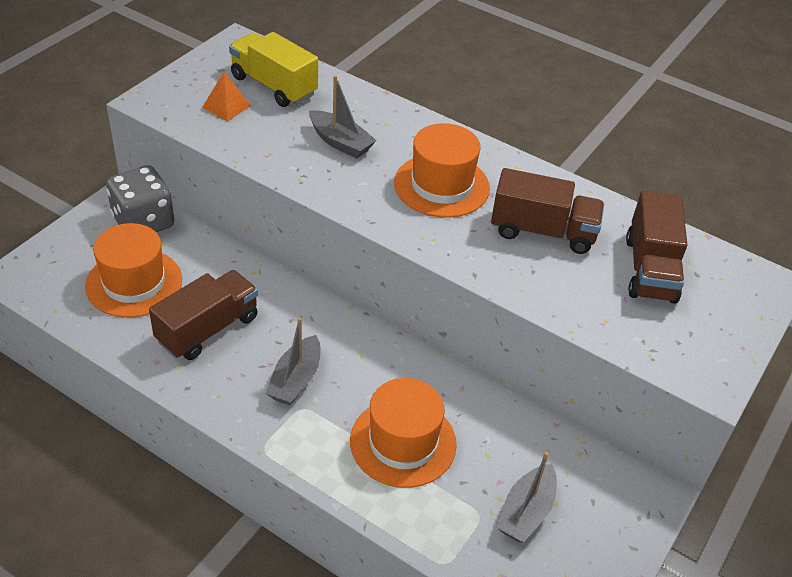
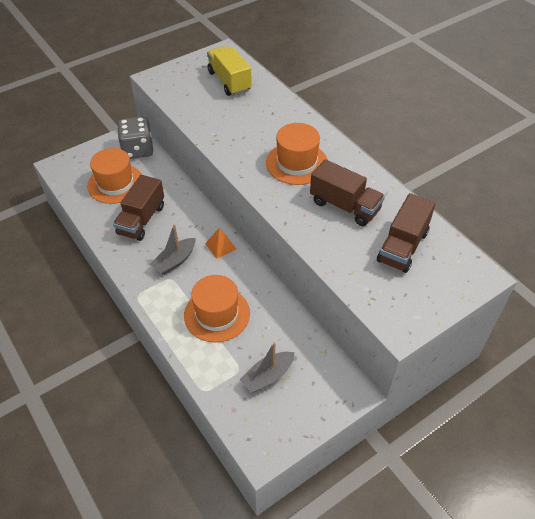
camera: 25 degrees right, 5 degrees up
(208, 329) = (141, 220): brown truck -> brown truck turned 135 degrees clockwise
(226, 106) = (195, 89): orange pyramid -> orange pyramid (220, 246)
(340, 142) = (250, 124): grey boat -> none

